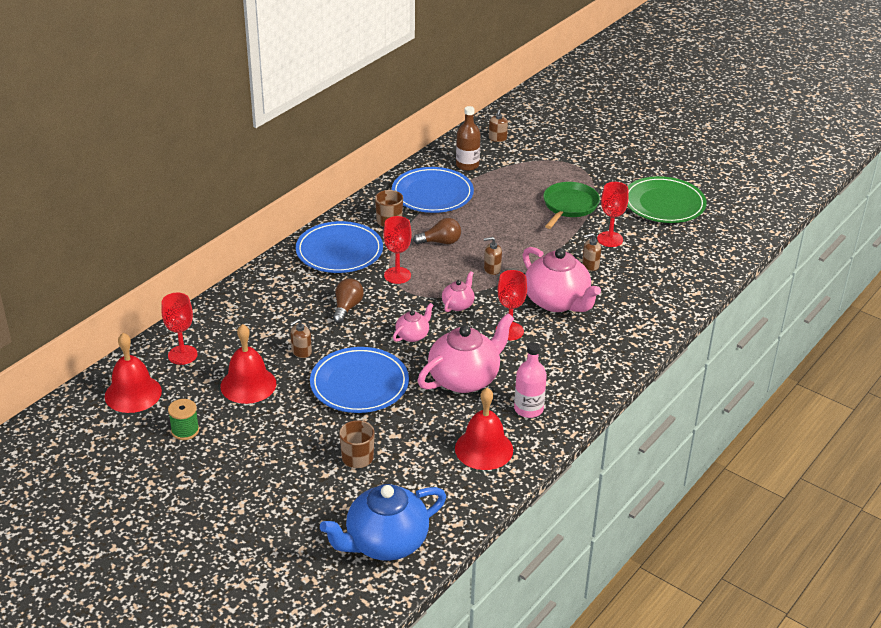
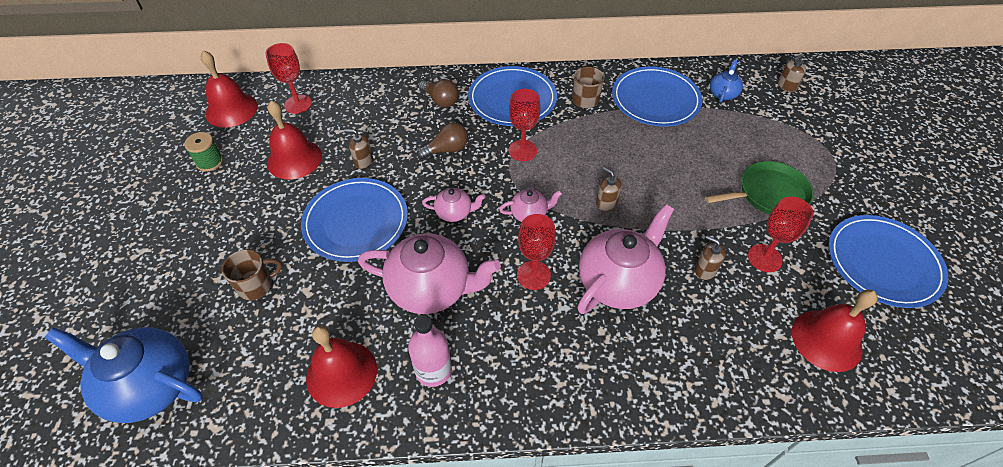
camera: 50 degrees right, 15 degrees up
(440, 242) = (599, 146): brown light bulb -> brown light bulb (440, 100)
(467, 165) = (723, 93): brown bottle -> blue teapot
(557, 301) = (618, 282): pink teapot -> pink teapot turned 150 degrees counterclockwise
(664, 203) = (883, 263): green plate -> blue plate
(683, 256) = (826, 340): none -> red bell

